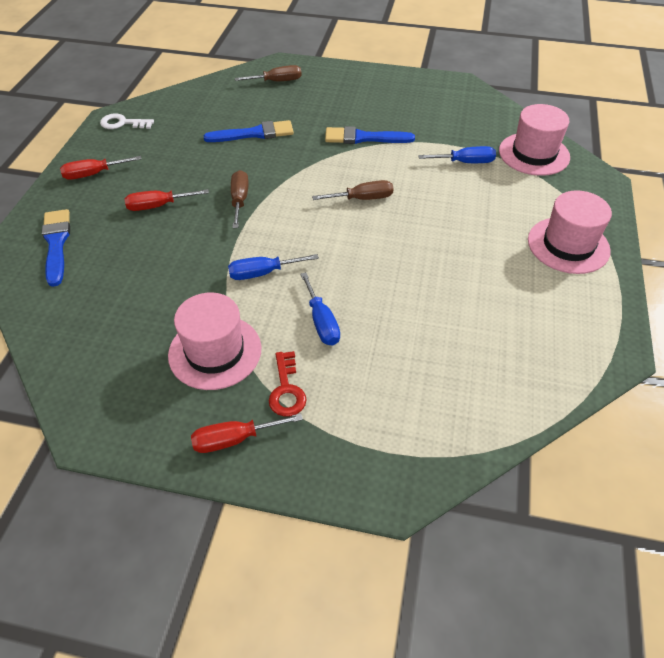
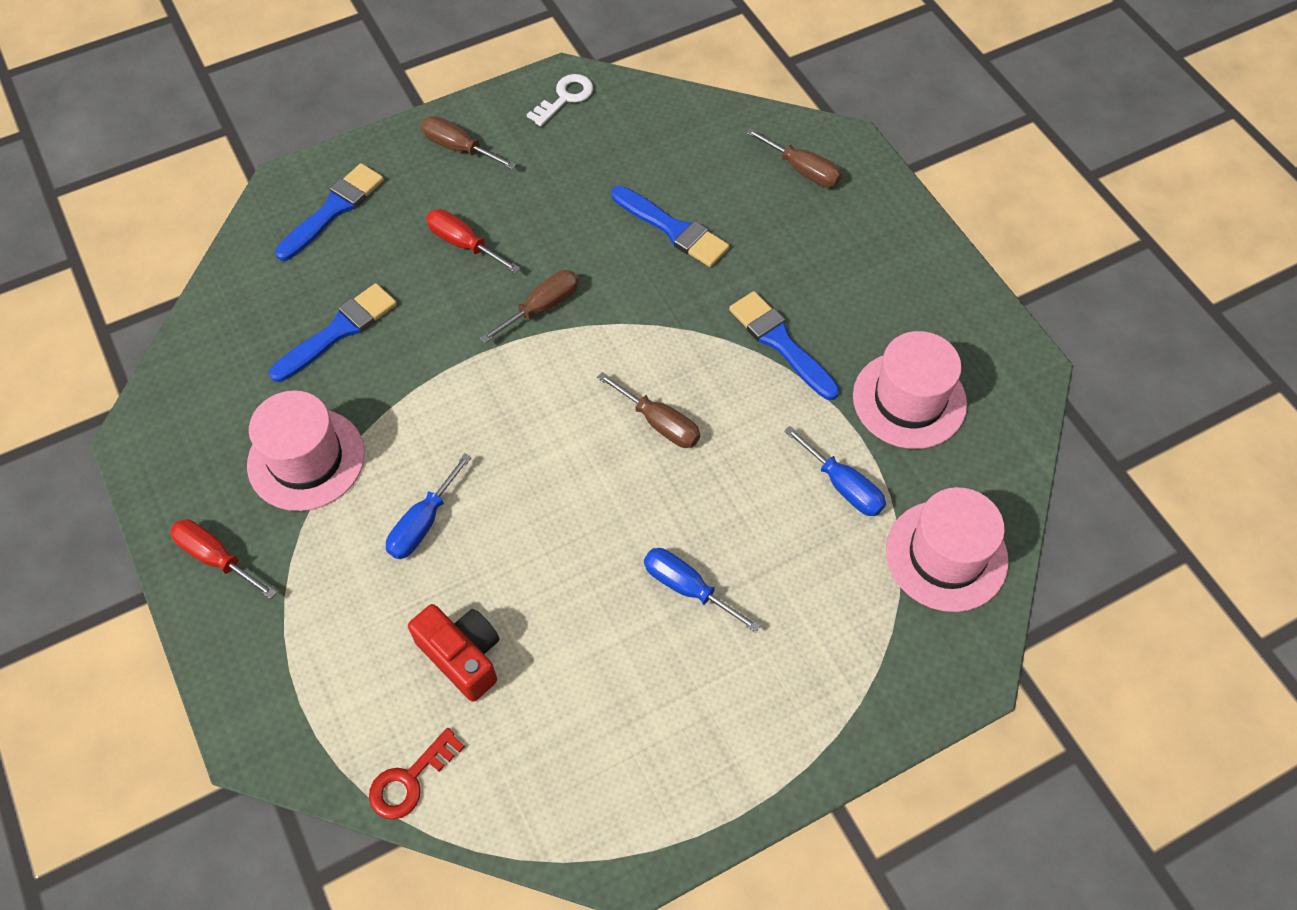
camera: 50 degrees right, 10 degrees up
(93, 174) = (459, 148): red screwdriver -> brown screwdriver
(122, 123) = (565, 97): white key -> white key turned 75 degrees clockwise
(144, 287) = (339, 331): none -> blue brush
(262, 273) = (448, 416): blue screwdriver -> blue screwdriver (687, 587)
(286, 390) = (307, 558): red key -> red key (409, 780)
(428, 353) = (462, 656): none -> red camera
(568, 245) = (782, 703): pink hat -> pink hat (909, 400)

